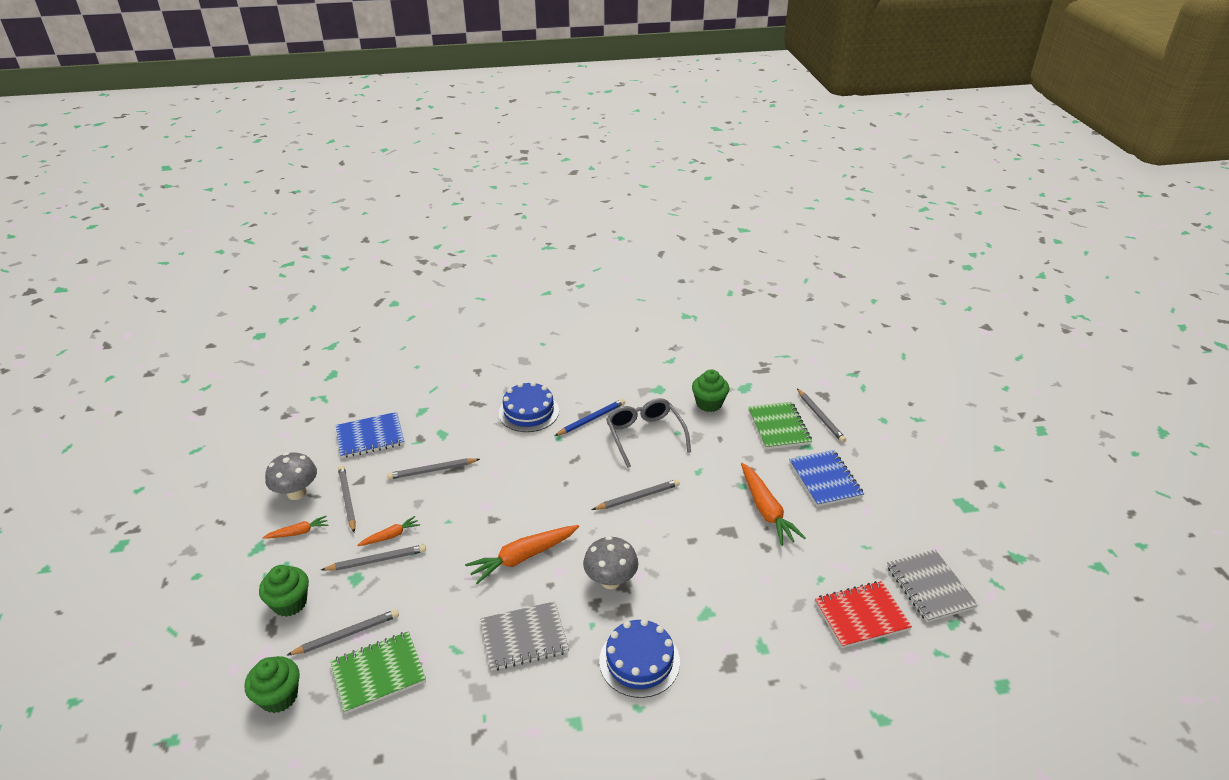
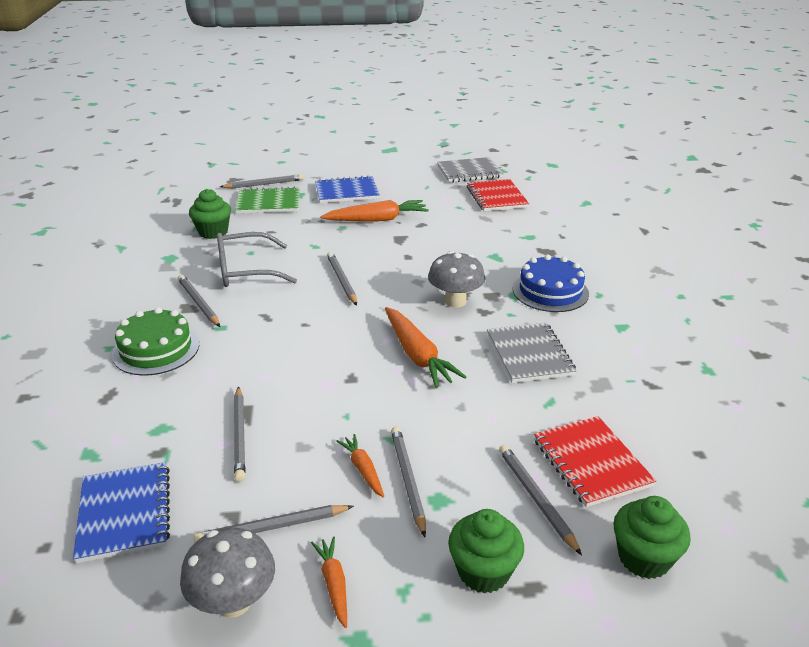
camera: 85 degrees left, 5 degrees down
(378, 673) = (591, 463): green notebook -> red notebook
(529, 412) = (156, 349): blue cake -> green cake
(591, 419) = (198, 303): blue pencil -> grey pencil

